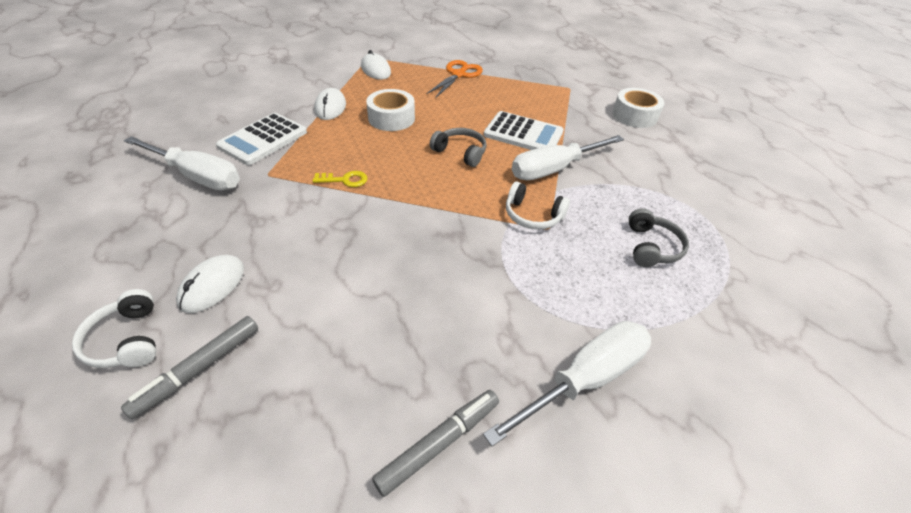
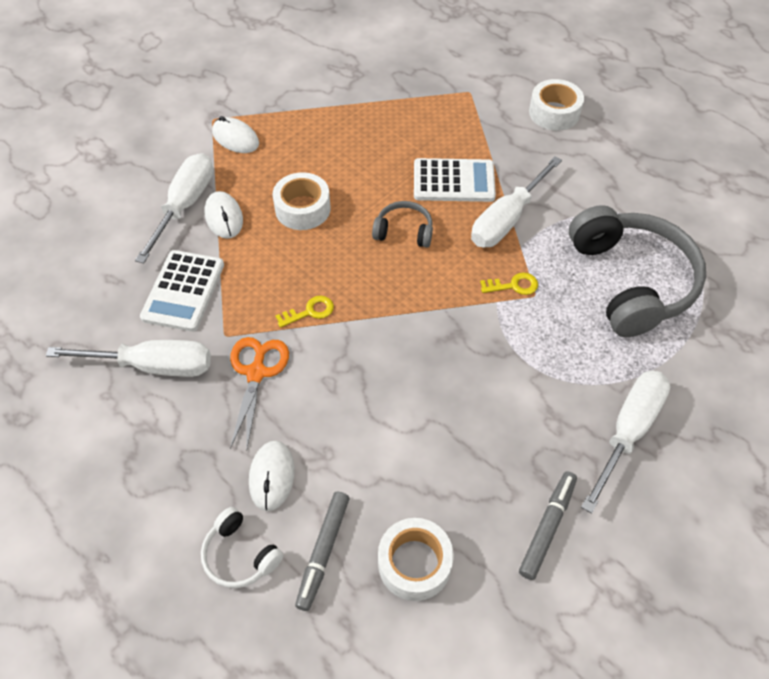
camera: 20 degrees left, 10 degrees up
(274, 420) = (414, 563): none -> white tape
(309, 94) = (184, 206): none -> white screwdriver
(458, 75) = (336, 113): orange scissors -> orange scissors (256, 373)
(532, 215) = (513, 285): white headphones -> yellow key
(651, 247) = (631, 281): grey headphones -> grey headphones, size x2.17

